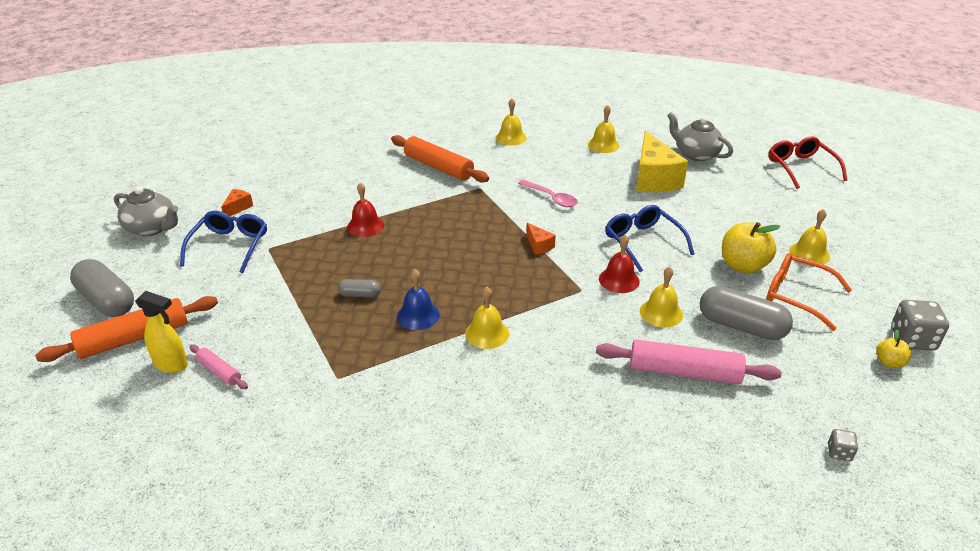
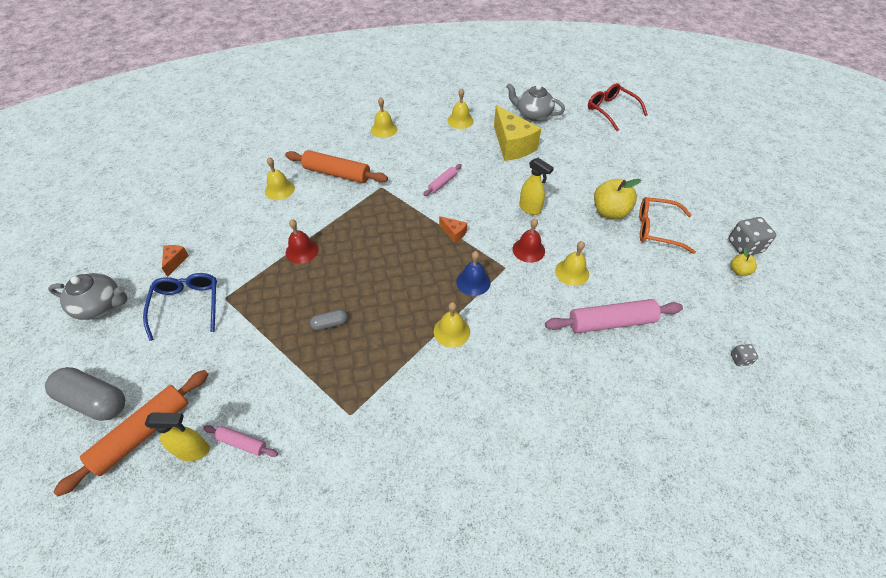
camera: 20 degrees left, 15 degrees up
(418, 315) = (388, 330): blue bell -> blue bell (473, 282)
(551, 198) = (443, 183): pink spoon -> pink rolling pin
(642, 242) = (530, 209): blue glasses -> yellow spray bottle
(741, 326) = (632, 268): grey capsule -> none
(809, 253) = (649, 188): yellow bell -> yellow bell (279, 189)

